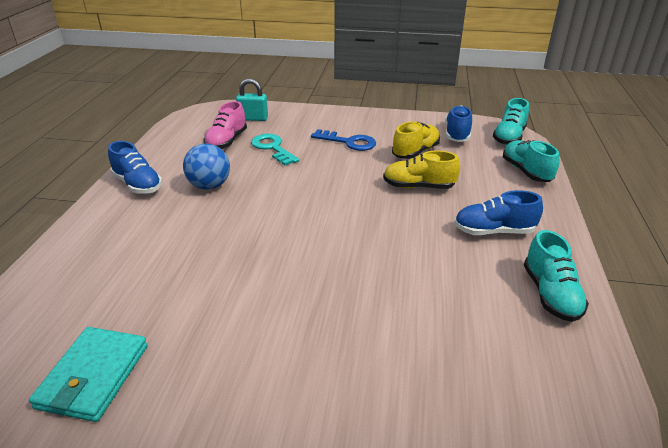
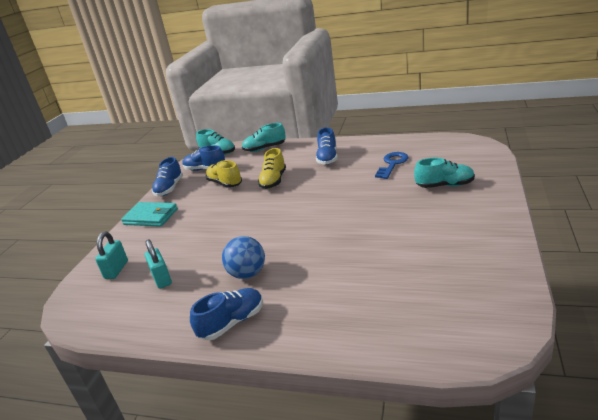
camera: 80 degrees left, 5 degrees down
(93, 376) = (481, 278): turquoise wallet -> turquoise wallet (151, 217)
(226, 142) = (162, 279): pink shoe -> turquoise padlock
(272, 148) = (189, 249): turquoise key -> none
(348, 142) = (196, 211): blue key -> blue key (392, 164)
(407, 119) = (169, 188): none -> blue shoe
(550, 294) = (381, 146): turquoise shoe -> turquoise shoe (445, 185)

